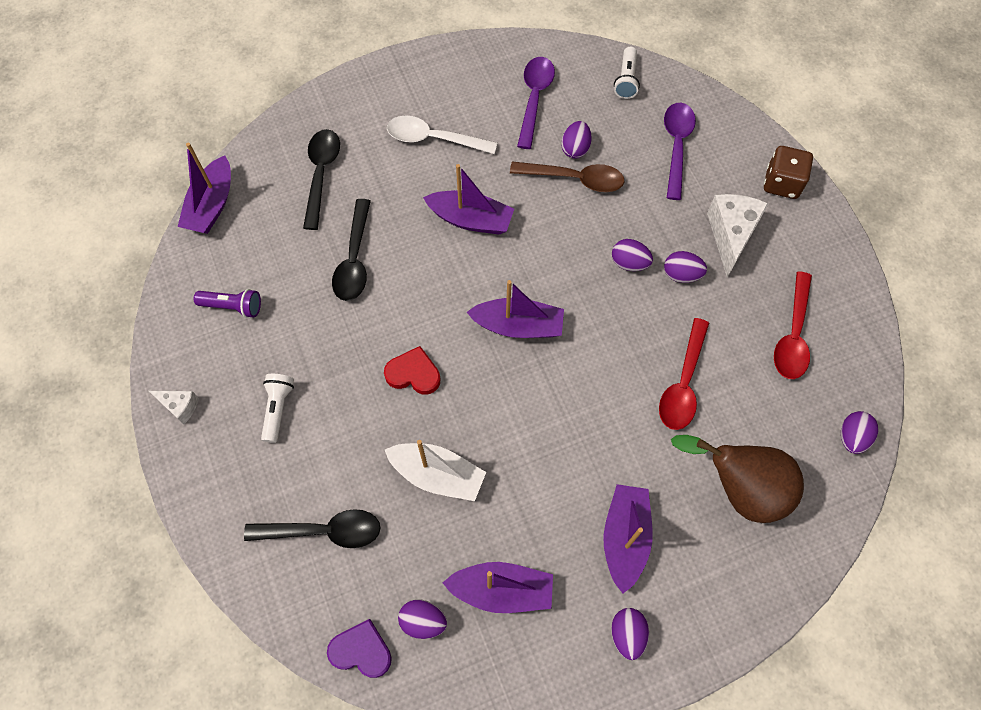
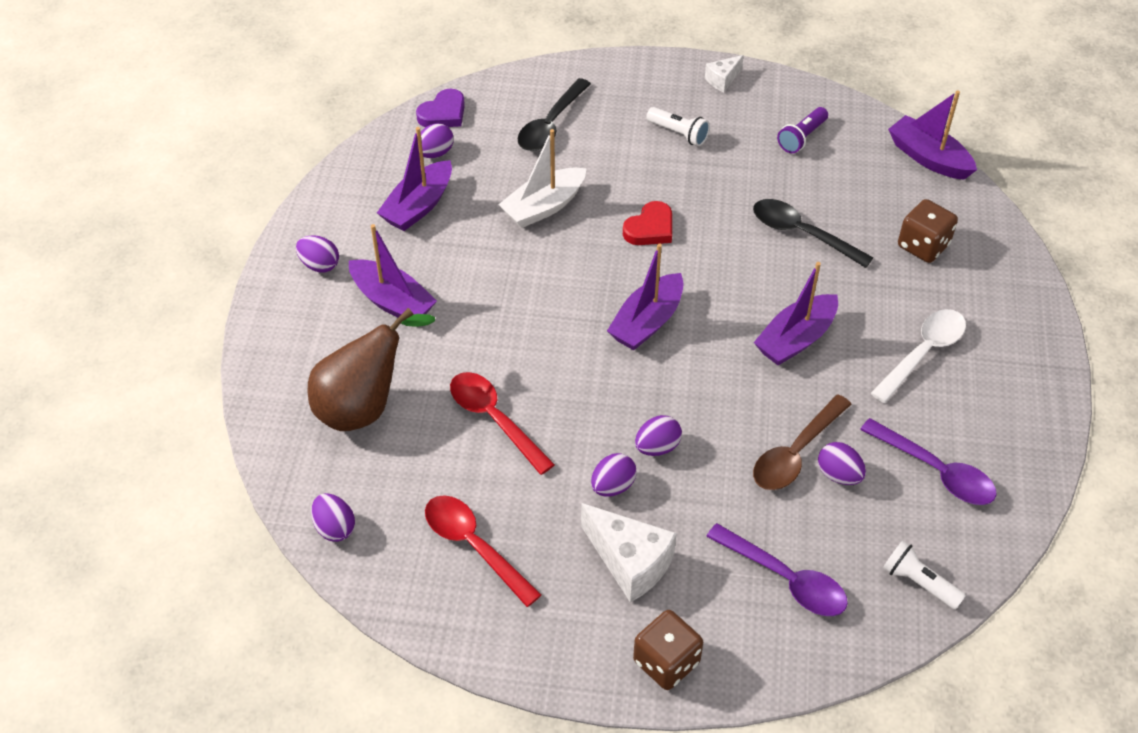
camera: 120 degrees right, 15 degrees down
(321, 175) = (923, 246): black spoon -> brown dice

